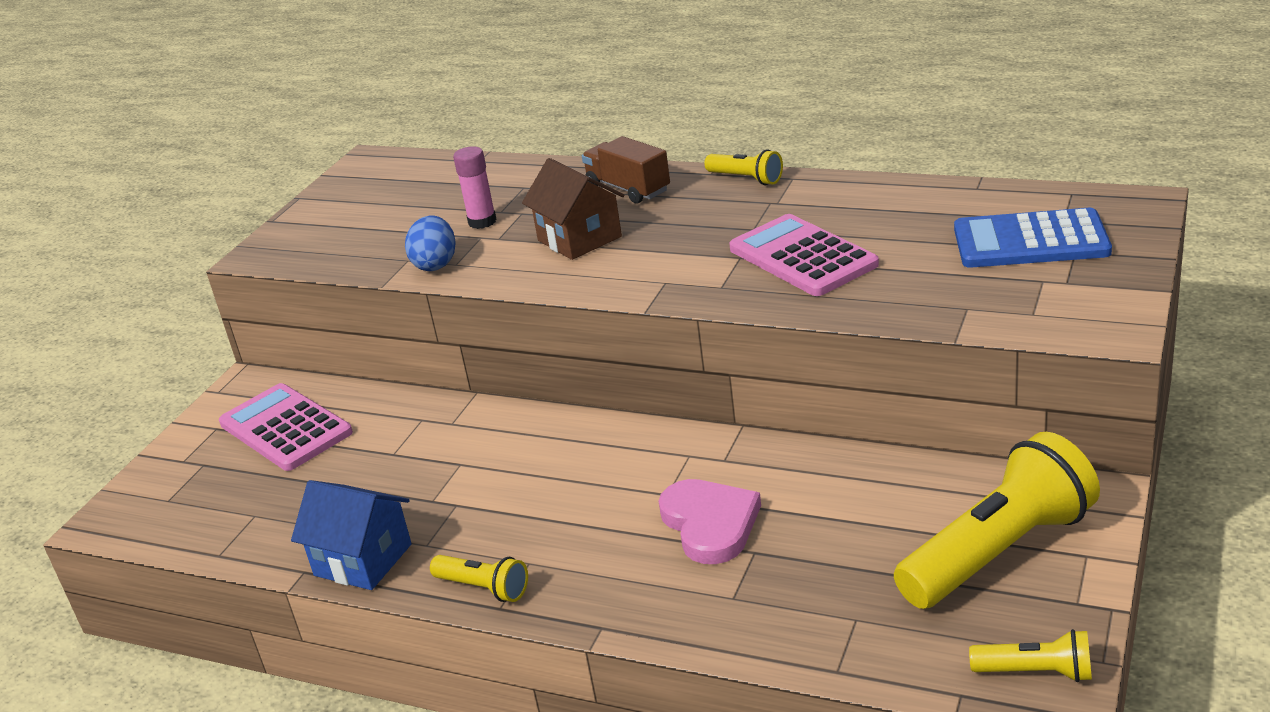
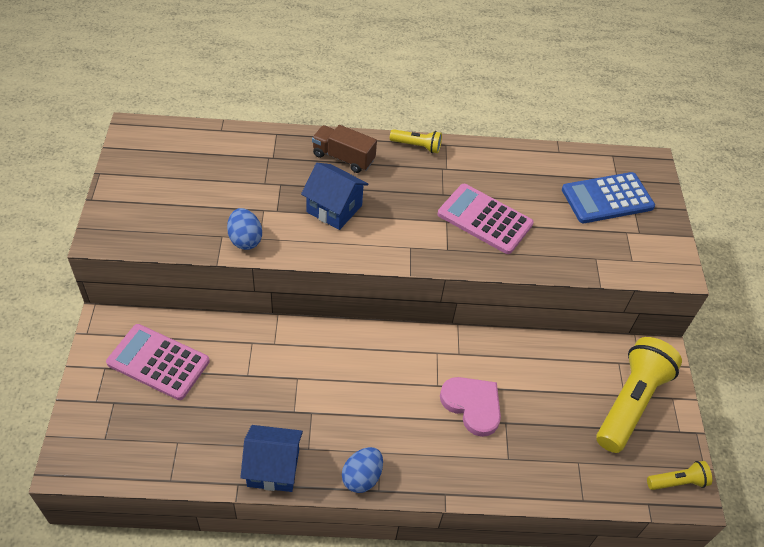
camera: 30 degrees left, 20 degrees up
(482, 222) = (257, 194): pink glue stick -> none
(484, 588) = (362, 477): yellow flashlight -> blue egg
(579, 238) = (334, 209): brown house -> blue house

